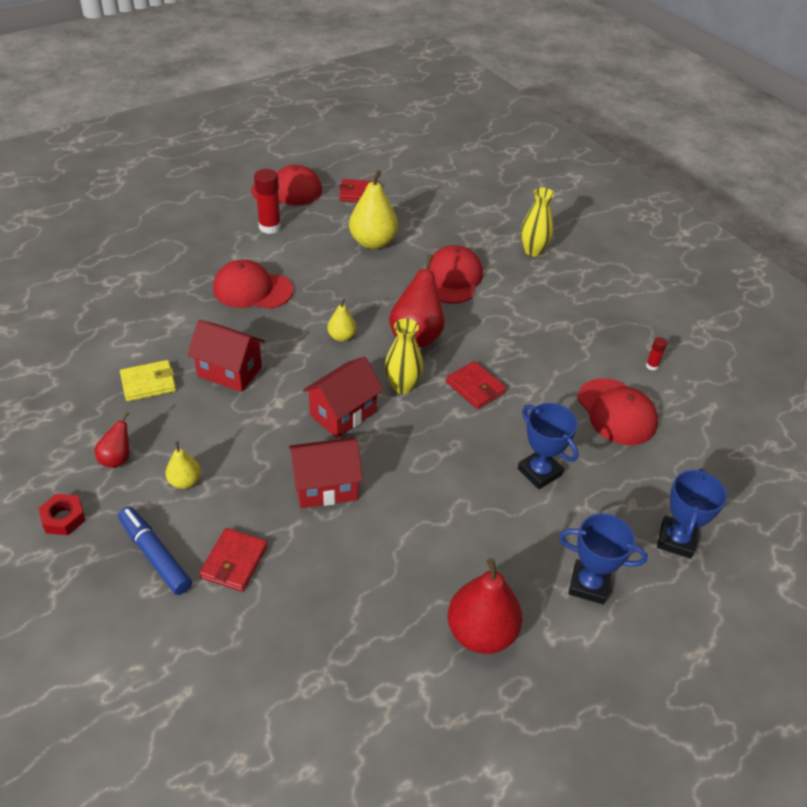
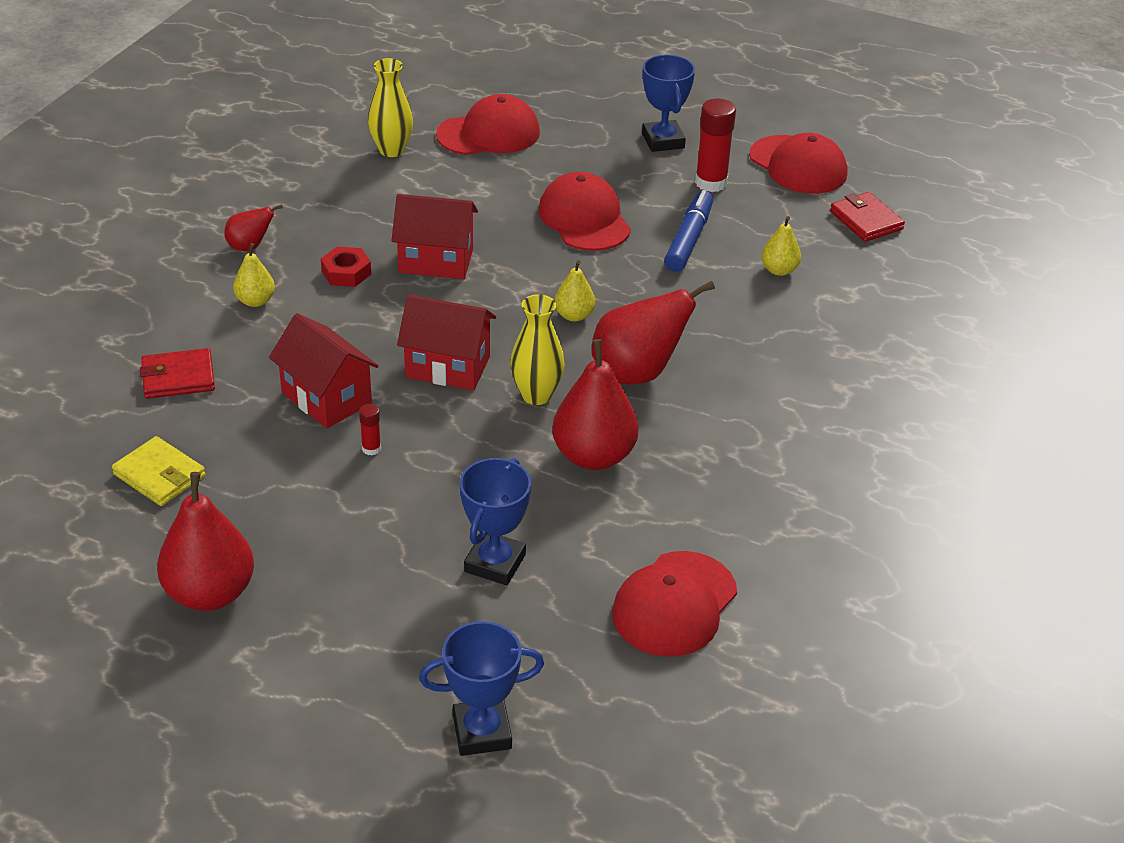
camera: 60 degrees right, 5 degrees down
(63, 518) = (153, 251): red nut -> red nut (346, 272)
(148, 383) = (368, 217): yellow wallet -> yellow wallet (159, 475)
(155, 555) = (149, 325): blue marker -> blue marker (688, 239)
(230, 372) = (436, 261): red house -> red house turned 75 degrees counterclockwise
(373, 242) = (779, 270): yellow pear -> yellow pear, size x0.53
(452, 278) = (785, 362): red cap -> red cap (489, 133)
(475, 387) = (594, 456): red wallet -> red pear
(533, 251) = (936, 415): yellow vase -> yellow vase (391, 150)
(588, 585) = (343, 665): blue trophy -> blue trophy (663, 141)
(652, 366) = (810, 615): red glue stick -> red glue stick (371, 449)

